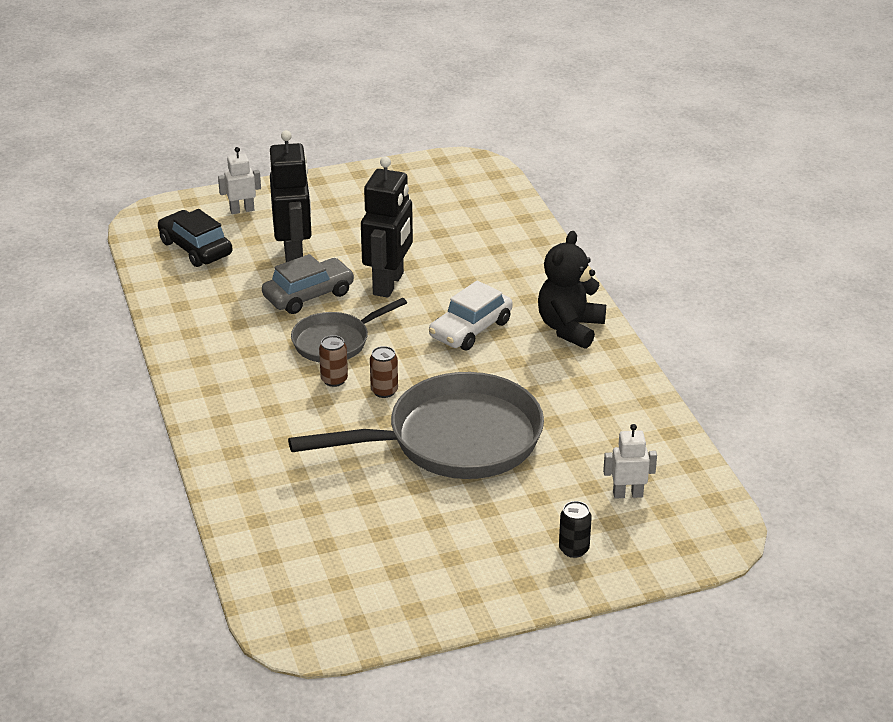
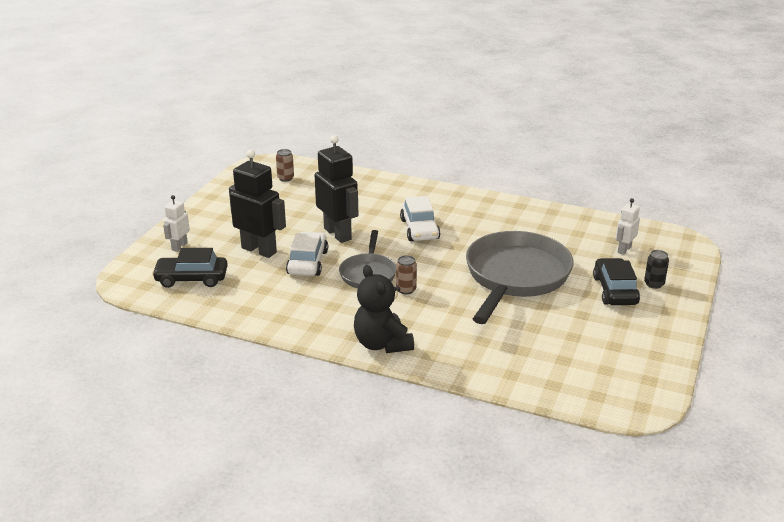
camera: 50 degrees left, 5 degrees down
(308, 295) = (307, 262): grey car -> white car
(384, 391) = (440, 278): brown can -> brown can (285, 178)
(518, 524) = (614, 290): none -> black car
(570, 328) = (460, 203): black teddy bear -> black teddy bear (382, 344)

